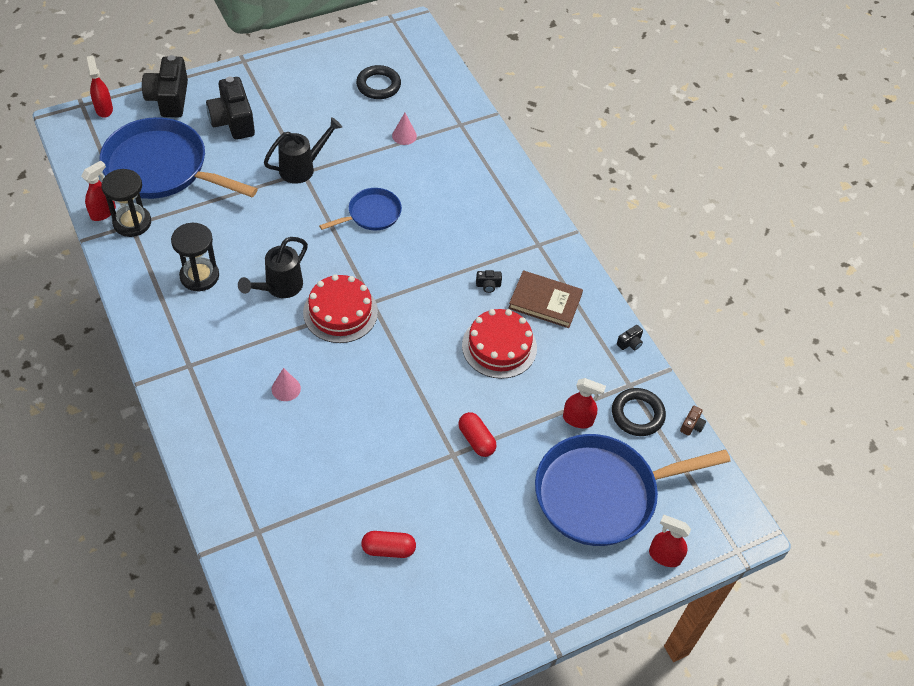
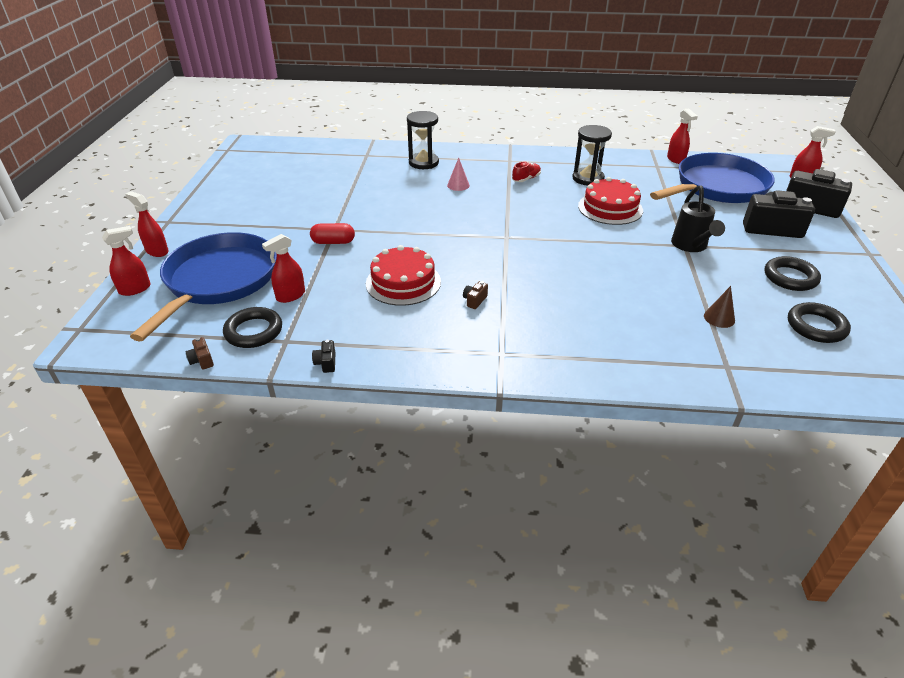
camera: 125 degrees right, 15 degrees down
(132, 222) = (659, 166): black hourglass -> black hourglass (423, 163)
(232, 331) = (526, 179): none -> red shoe
(279, 288) = (553, 203): black watering can -> none
(316, 103) = (790, 277): none -> black ring
(340, 312) = (508, 221): red cake -> red cake (610, 208)
(371, 214) = (610, 265): blue pan -> none
(388, 549) = (301, 187): red capsule -> none
(404, 135) = (719, 318): pink cone -> brown cone
(488, 285) = (474, 300): black camera -> brown camera
(545, 301) = (426, 328): brown book -> none
(603, 594) = (157, 251): none -> red spray bottle

